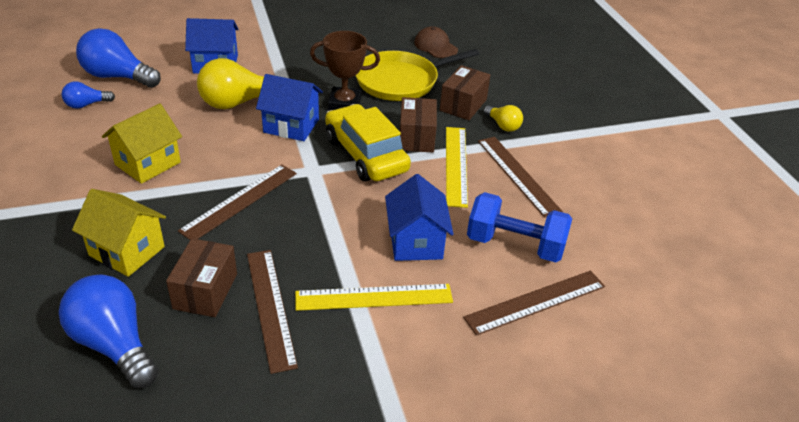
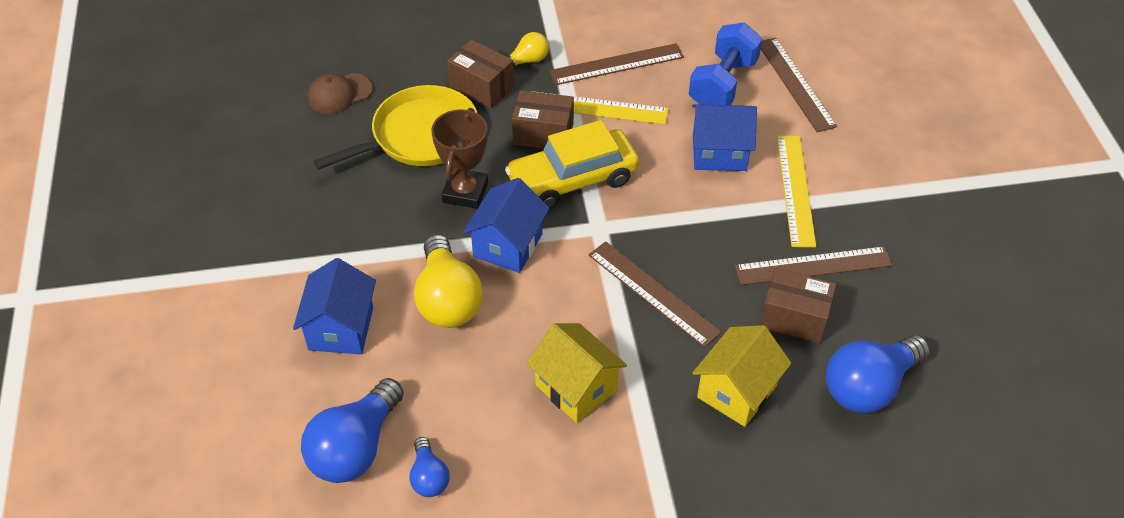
camera: 80 degrees left, 10 degrees up
(400, 81) = (420, 135): yellow pan -> yellow pan turned 105 degrees counterclockwise

